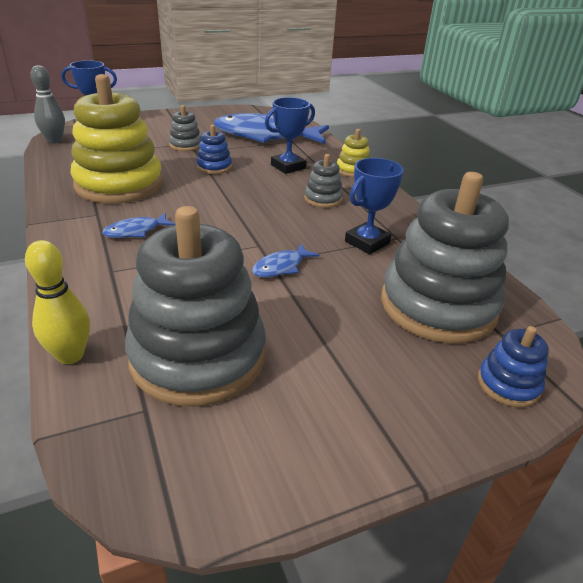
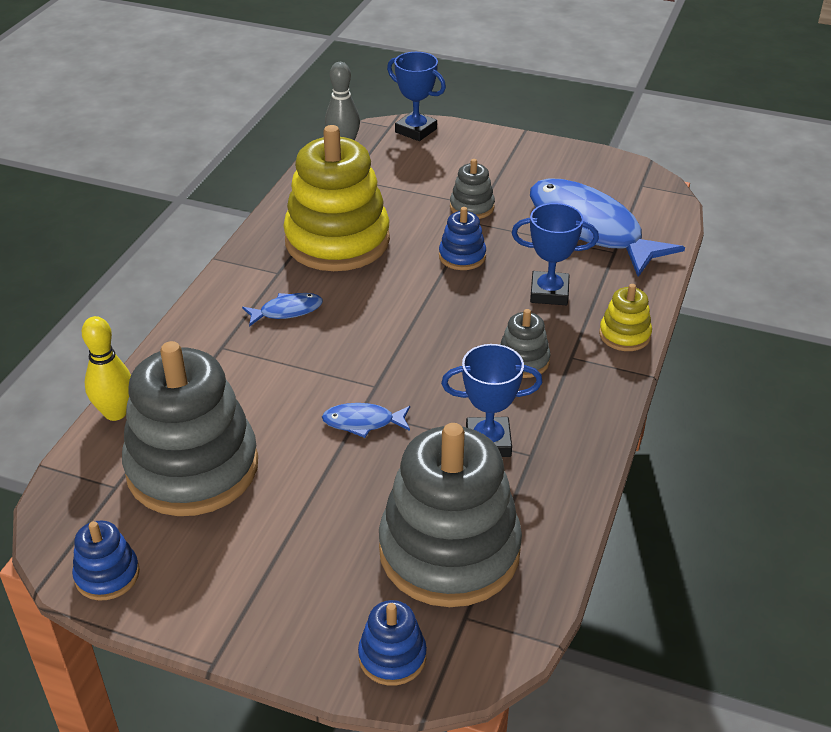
camera: 45 degrees right, 5 degrees up
(135, 231) = (287, 311): blue fish -> blue fish turned 150 degrees clockwise
(236, 483) = (107, 575): none -> blue stacking toy

